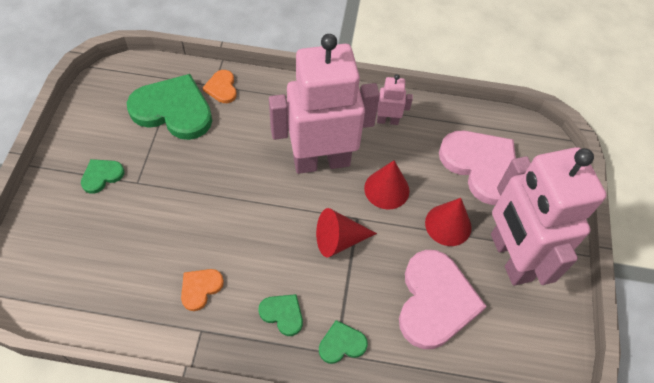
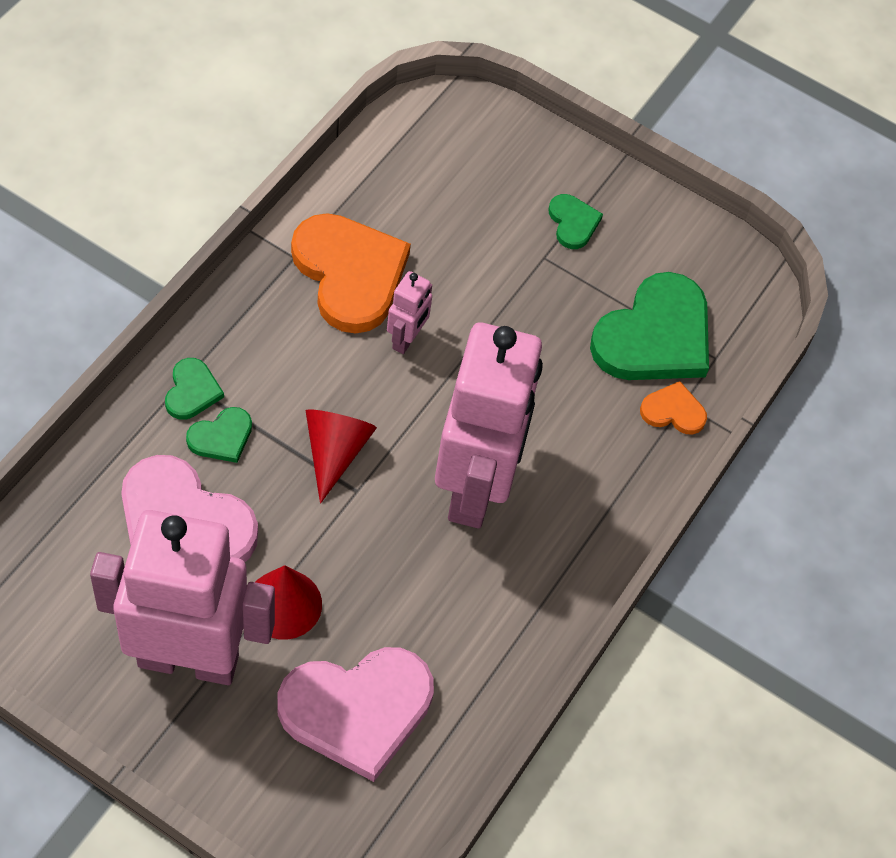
camera: 110 degrees right, 0 degrees up
(200, 288) = (350, 274): orange heart -> orange heart, size x2.12
(282, 314) = (267, 345): green heart -> green heart (221, 437)
(386, 189) = (384, 551): red cone -> none
(387, 120) = (509, 616): pink robot -> pink robot (406, 339)

